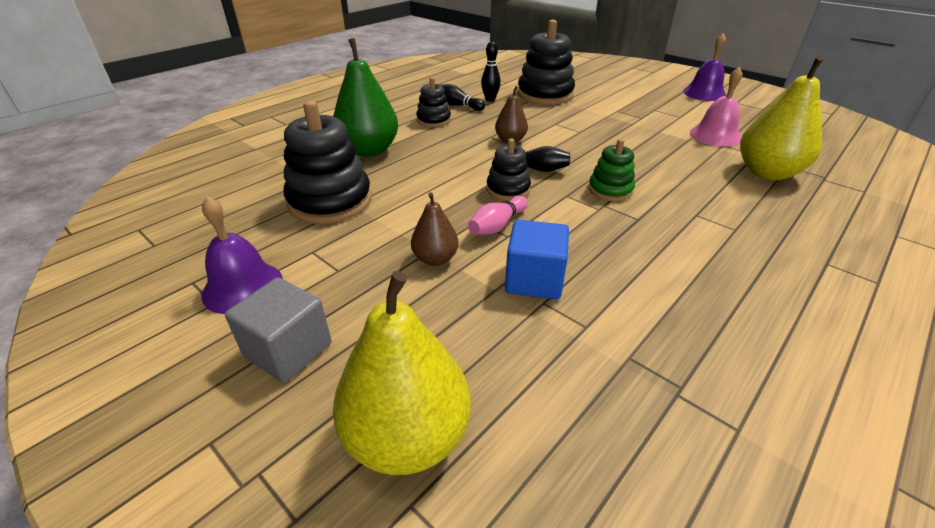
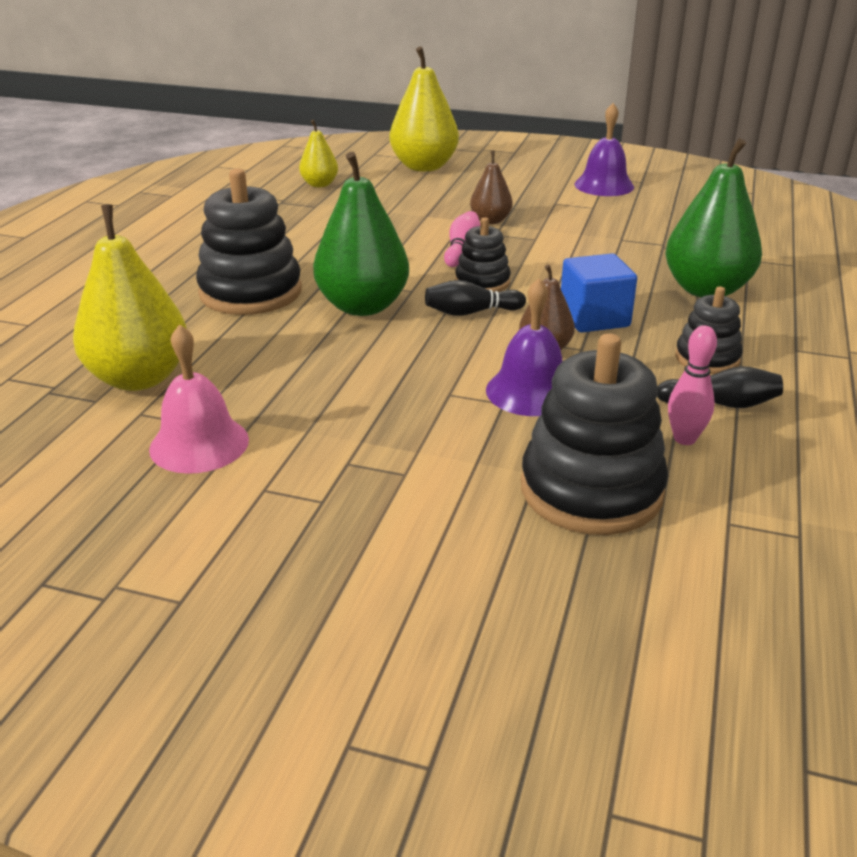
camera: 155 degrees right, 5 degrees down
(288, 350) = (525, 173): grey cube -> none
(330, 201) = (645, 236): black stacking toy -> black stacking toy (251, 292)
(490, 99) = (684, 439): black bowling pin -> pink bowling pin
(534, 280) = (400, 225): blue cube -> blue cube (594, 318)
(610, 190) = (362, 306): green stacking toy -> green pear
(612, 429) = (319, 184): none -> yellow pear
(704, 93) = (185, 624): purple bell -> purple bell (530, 391)

